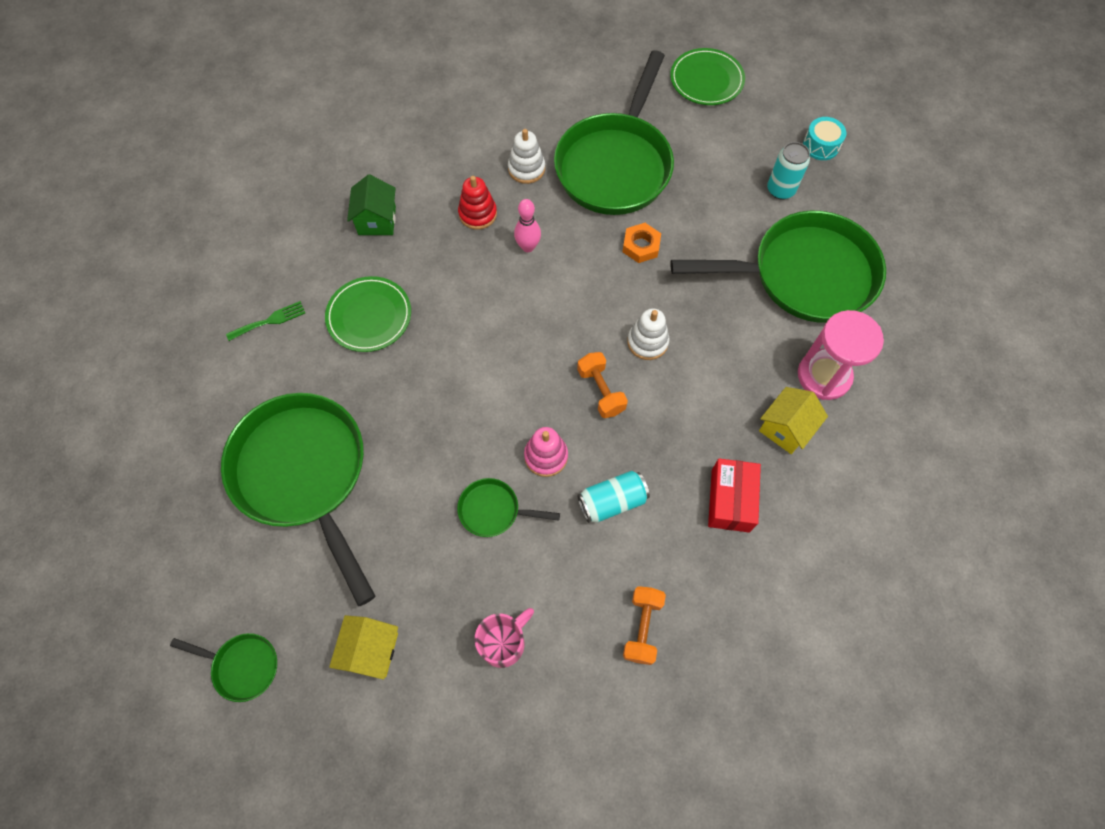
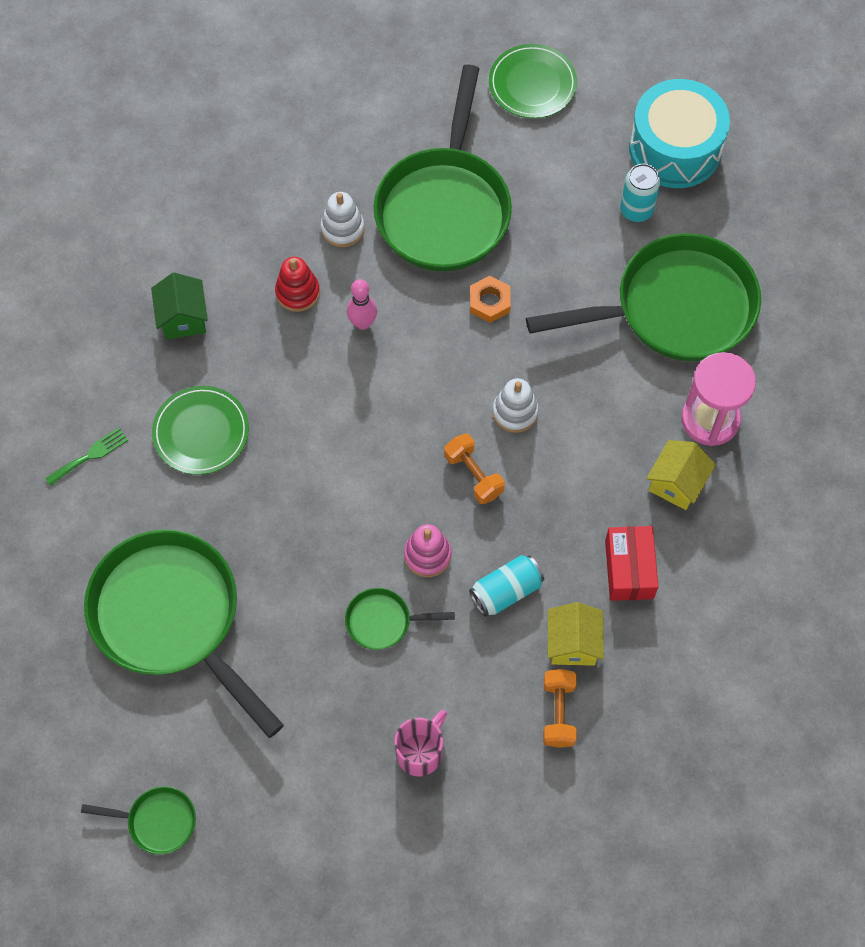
camera: 10 degrees left, 0 degrees up
(371, 650) = (286, 783): yellow house -> yellow house (573, 644)
(821, 145) = (675, 148): turquoise drum -> turquoise drum, size x2.19

